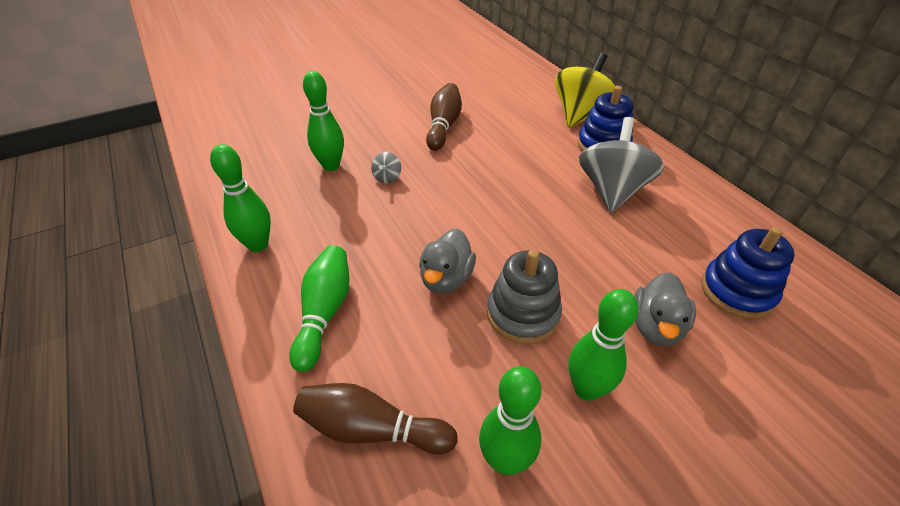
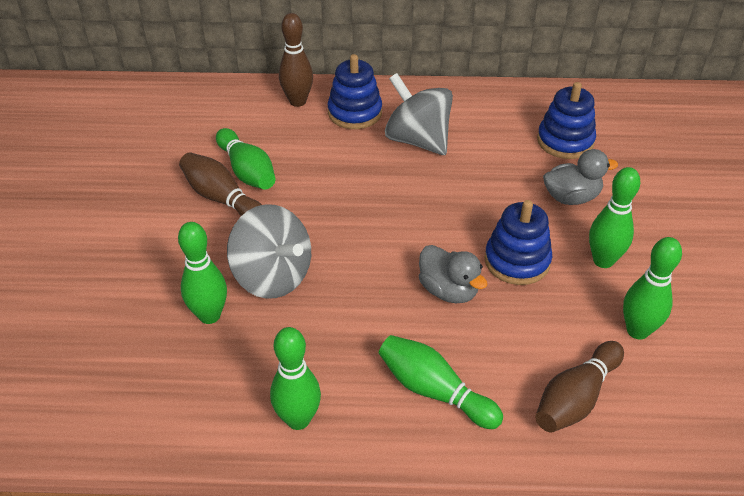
camera: 60 degrees left, 0 degrees up
(387, 177) = (272, 276): grey spinning top -> grey spinning top, size x2.48
(481, 124) = (247, 171): none -> green bowling pin
(523, 314) = (517, 261): grey stacking toy -> blue stacking toy
(581, 115) = (297, 101): yellow spinning top -> brown bowling pin
(656, 326) = (571, 197): grey duck -> grey duck turned 60 degrees counterclockwise

